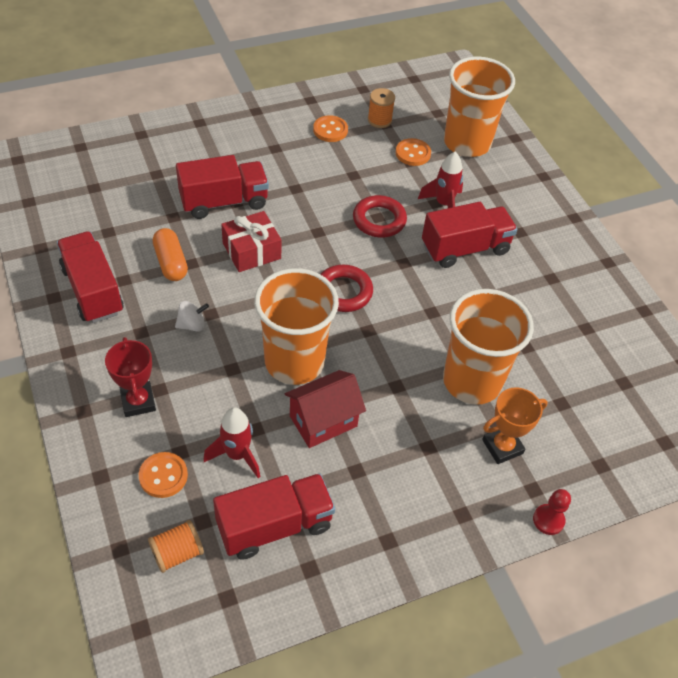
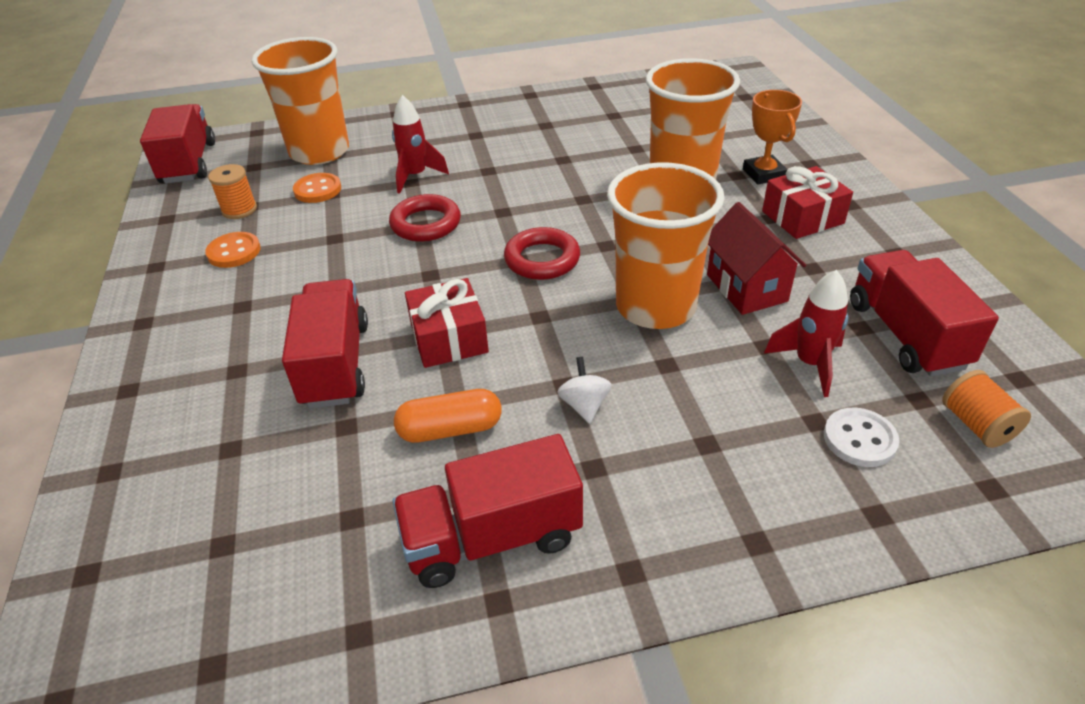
camera: 75 degrees left, 10 degrees down
(138, 401) = (732, 469): red trophy -> none
(163, 476) = (859, 439): orange button -> white button
(432, 471) = (802, 217): none -> red gift
(465, 248) = (491, 169): red truck -> red truck (189, 163)
(548, 520) = (843, 159): red pawn -> none

